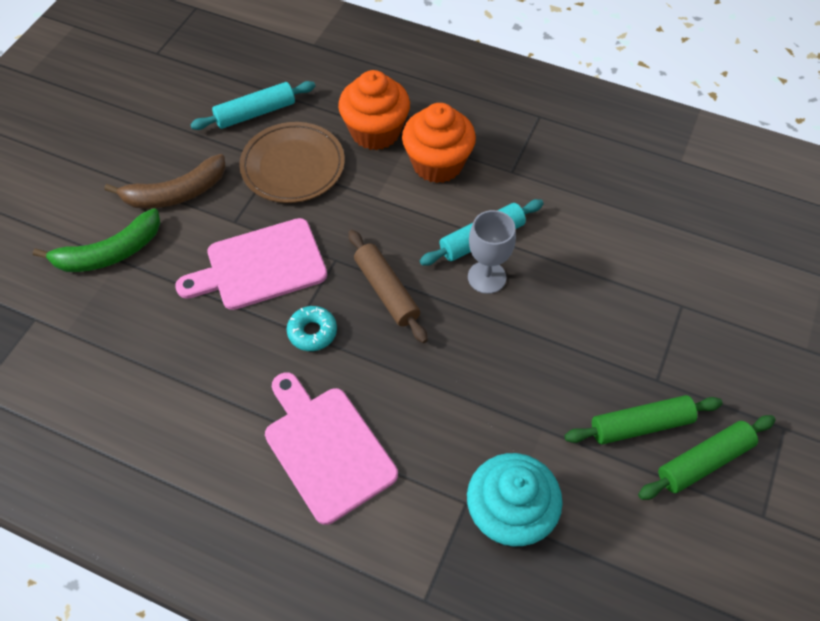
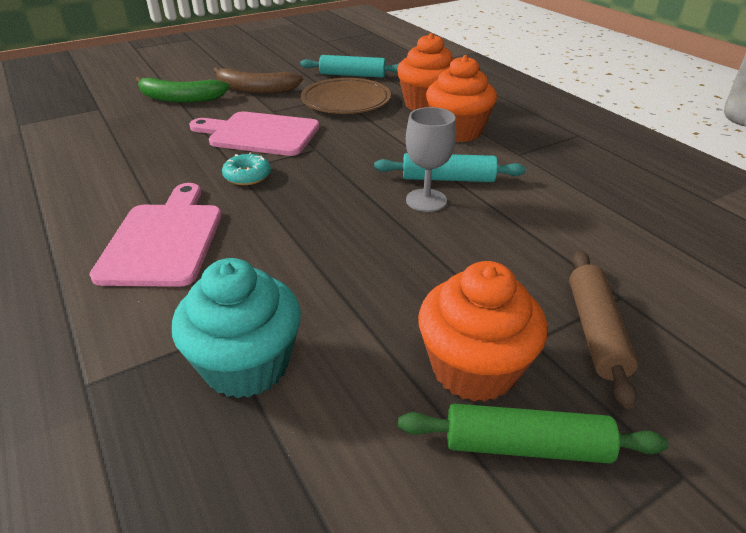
camera: 35 degrees right, 20 degrees down
(387, 291) = (332, 177): brown rolling pin -> brown rolling pin (596, 331)
(640, 425) = (474, 368): green rolling pin -> orange cupcake

